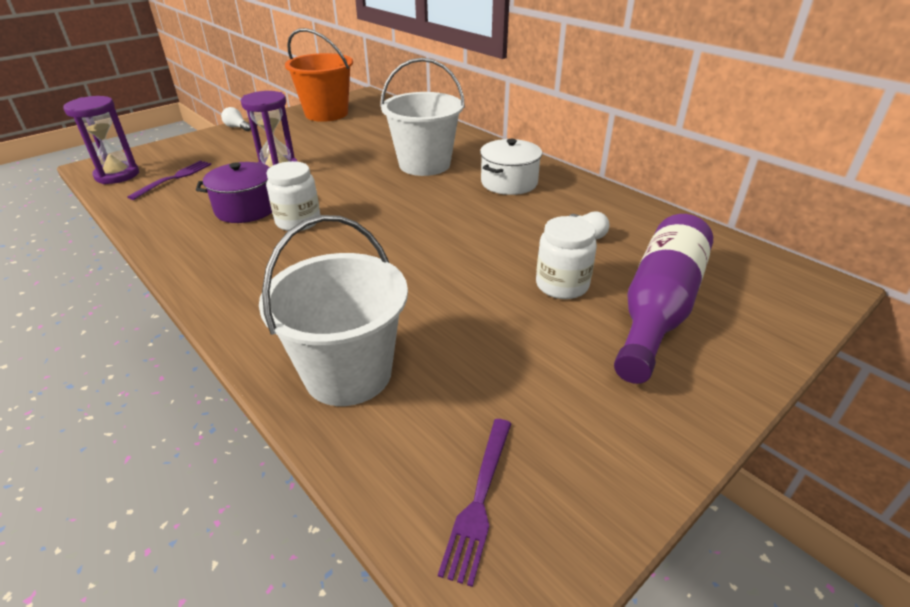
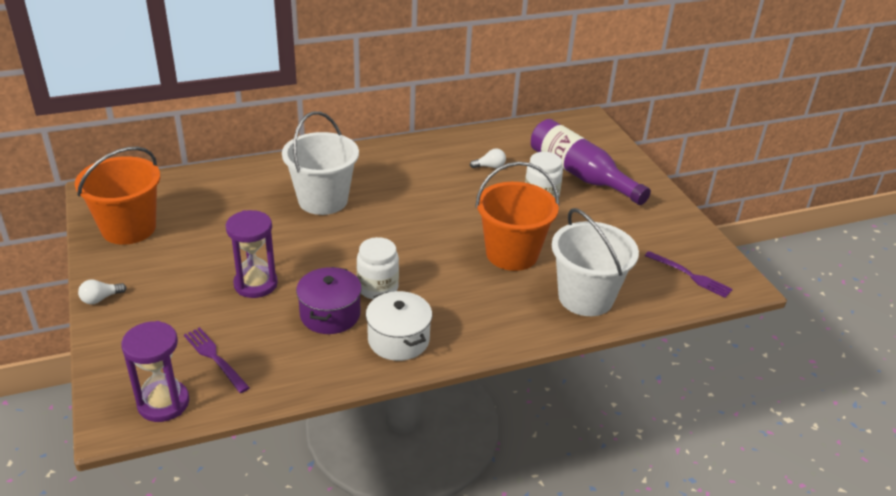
camera: 70 degrees left, 0 degrees up
(411, 289) = (512, 254): none -> orange bucket
(509, 182) = (392, 171): white pot -> white pot (398, 339)

